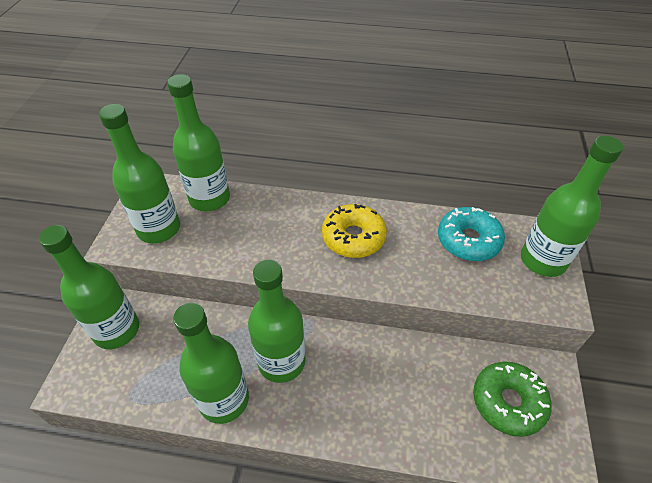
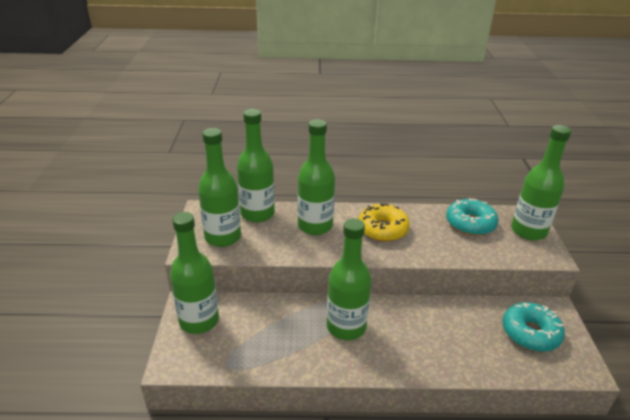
camera: 10 degrees left, 15 degrees down
(224, 399) = (308, 358): green bottle -> green bottle (315, 226)
(508, 402) = (530, 333): green donut -> turquoise donut

